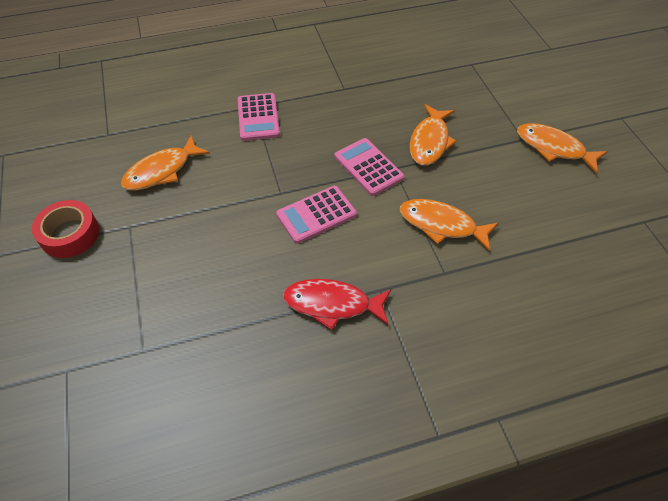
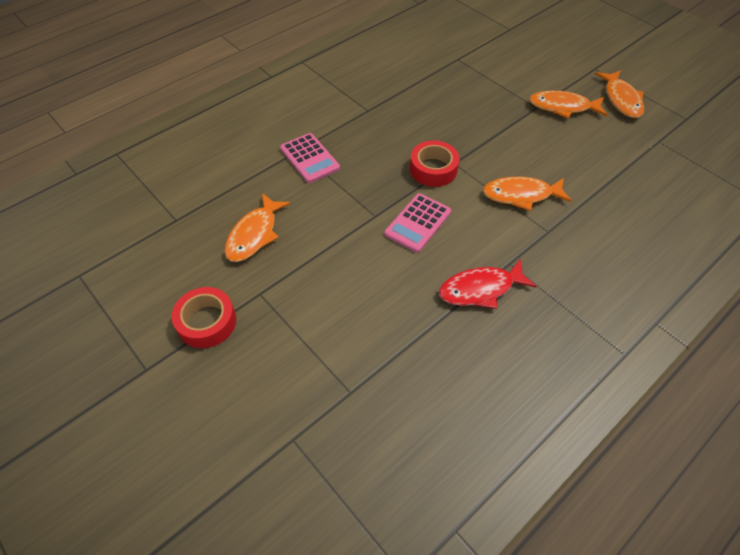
camera: 25 degrees left, 0 degrees up
(368, 167) = (433, 169): pink calculator -> red tape
(430, 141) = (468, 132): orange fish -> orange fish (621, 99)

